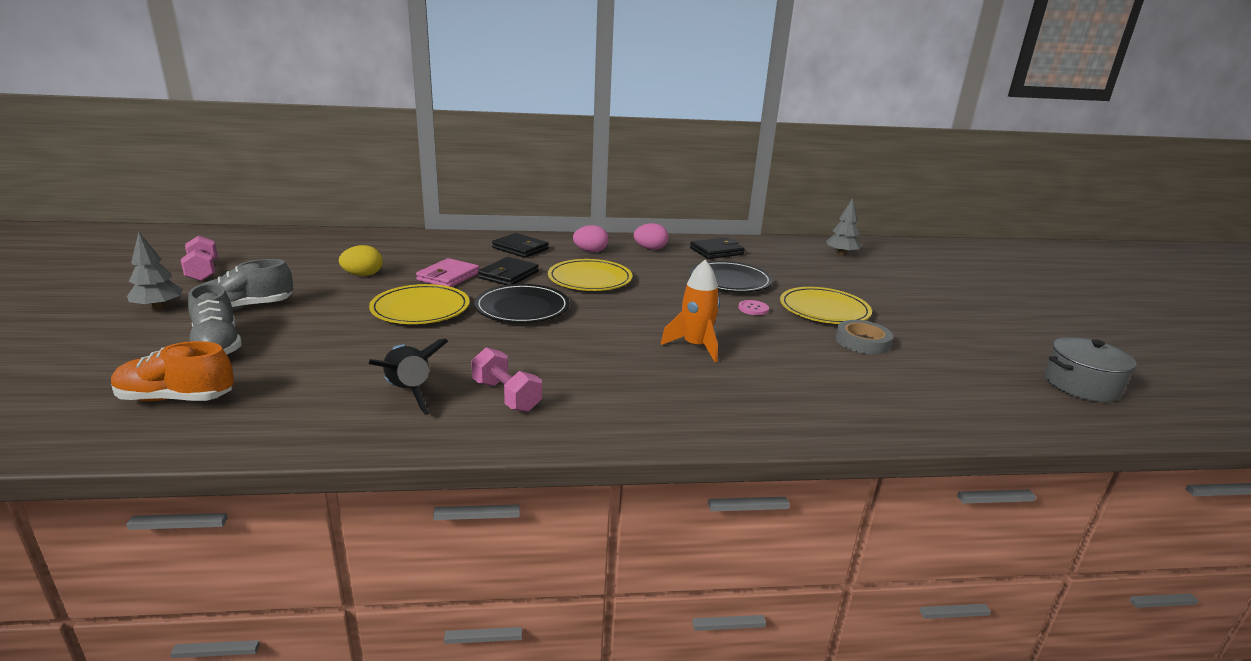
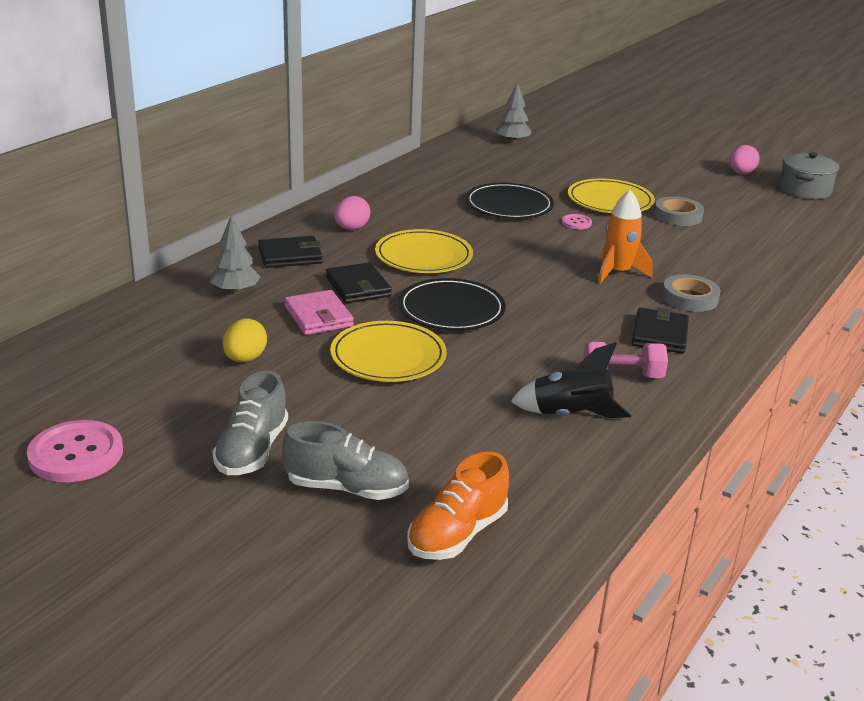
camera: 50 degrees left, 5 degrees up
(158, 307) = (172, 506): grey tree -> grey tree (235, 291)
(203, 271) = (76, 454): pink dumbbell -> pink button
(650, 249) = (386, 202): pink egg -> pink egg (740, 173)
(707, 388) = (689, 298): none -> grey tape
(716, 251) = (435, 180): black wallet -> black wallet (659, 334)

